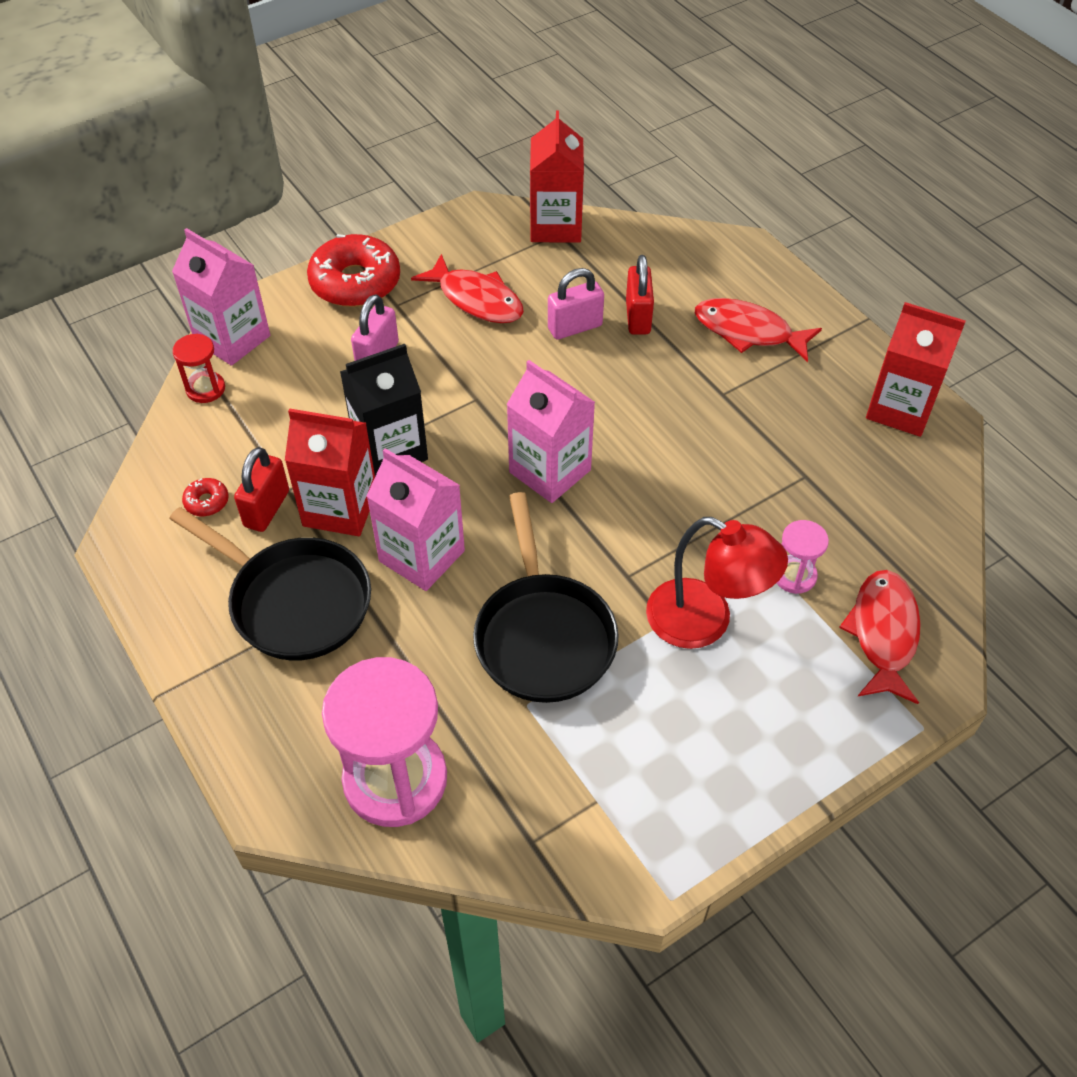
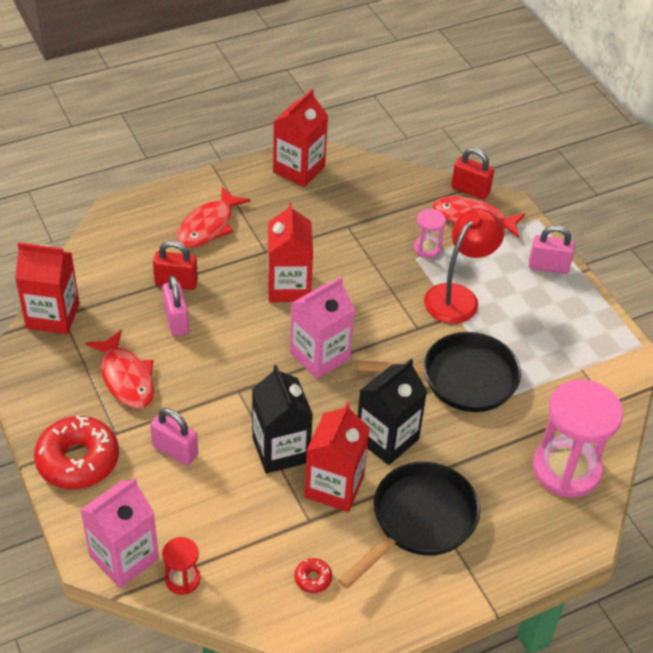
camera: 85 degrees left, 5 degrees down
(267, 509) = (327, 536): red padlock -> red padlock (470, 190)
(422, 556) = (387, 439): pink carton -> black carton
(476, 299) = (126, 378): red fish -> red fish turned 105 degrees clockwise
(664, 425) = (289, 287): none -> red carton
(812, 747) = (548, 267): none -> pink padlock

